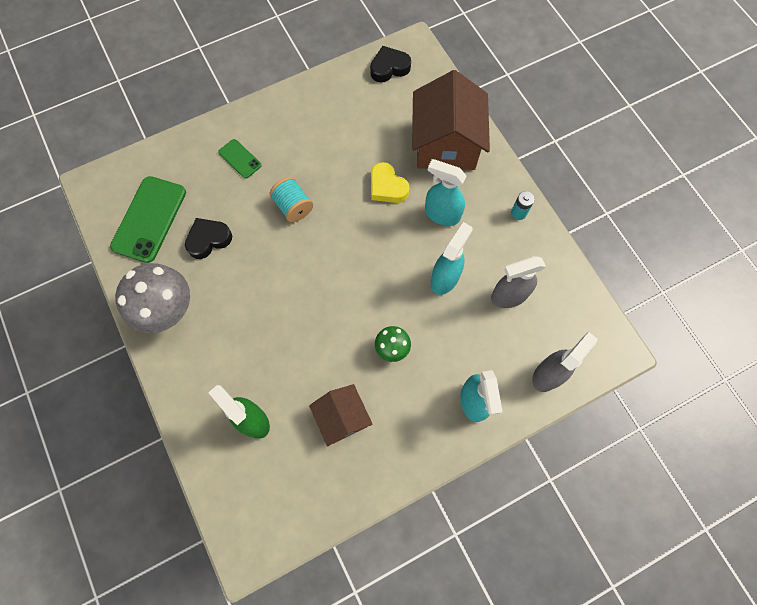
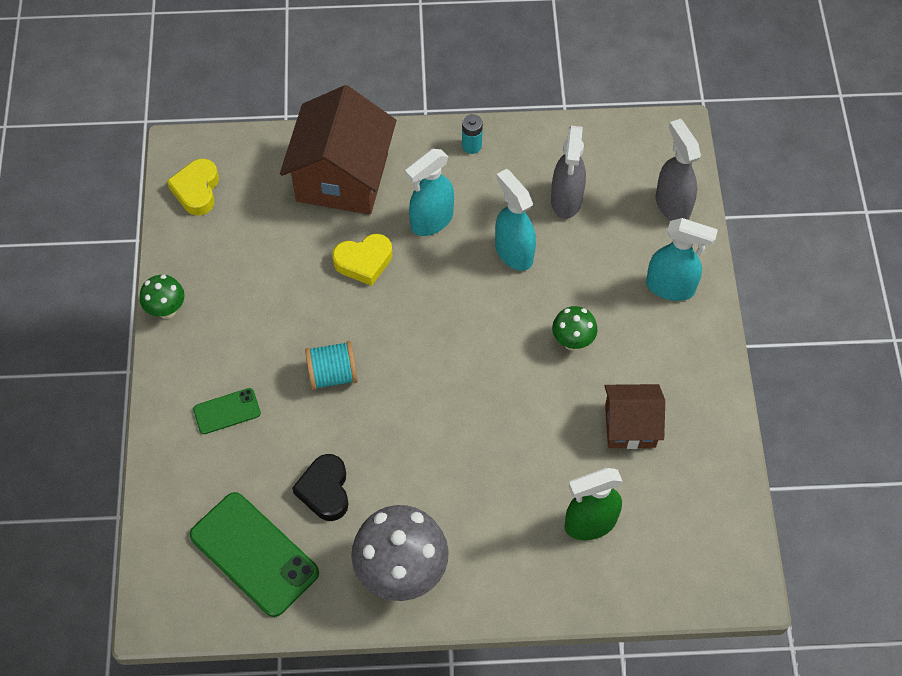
camera: 65 degrees left, 10 degrees down
(295, 93) = (167, 310): none -> green mushroom
(389, 68) = (196, 190): black heart -> yellow heart
(446, 144) = (342, 177): brown house -> brown house turned 75 degrees clockwise

